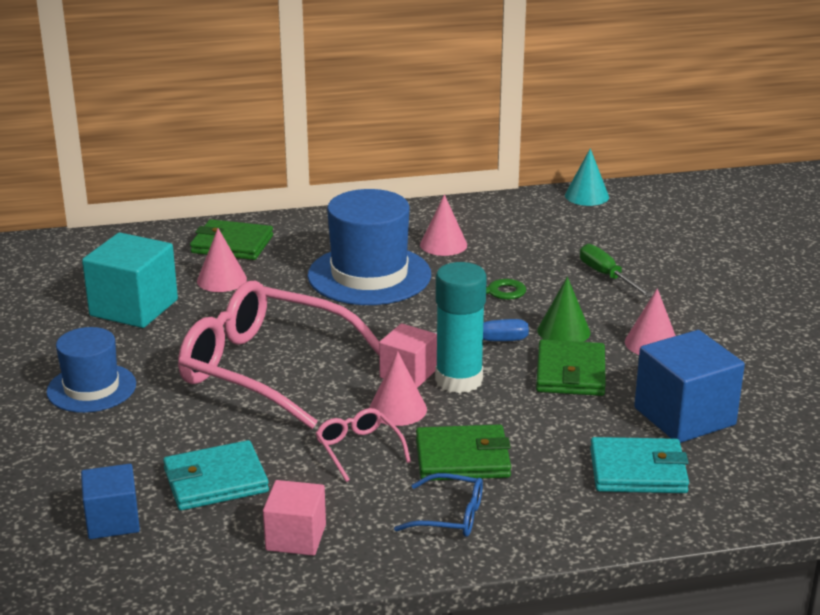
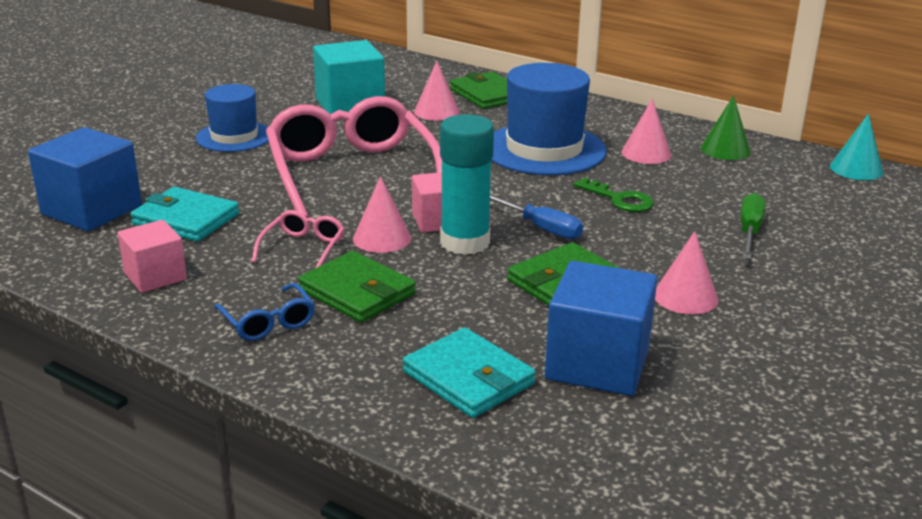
camera: 45 degrees right, 0 degrees up
(113, 521) = (92, 210): blue cube -> blue cube, size x1.64
(563, 331) = (622, 251): green cone -> green cone (725, 149)

